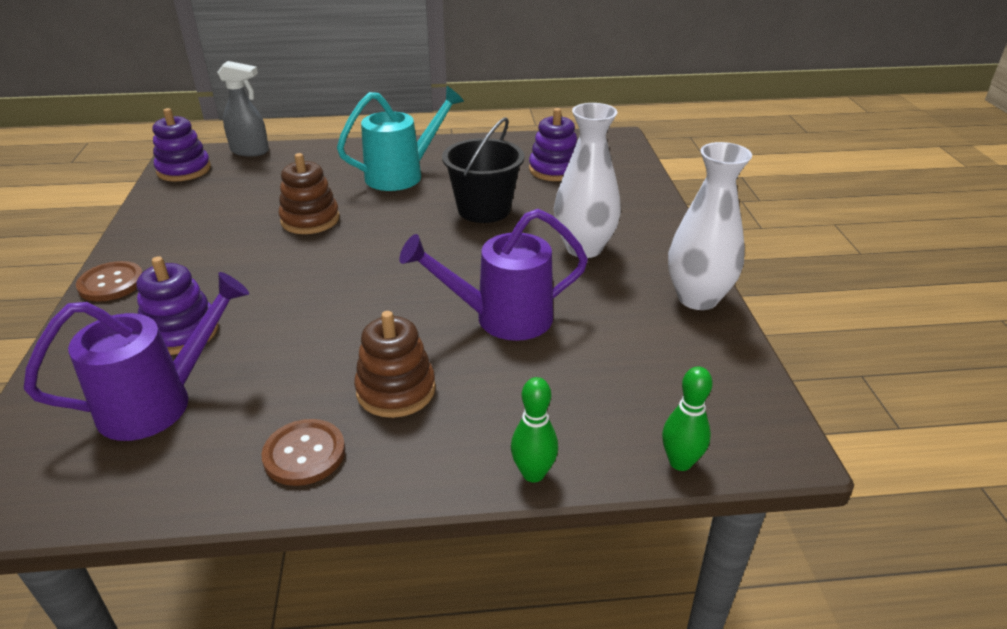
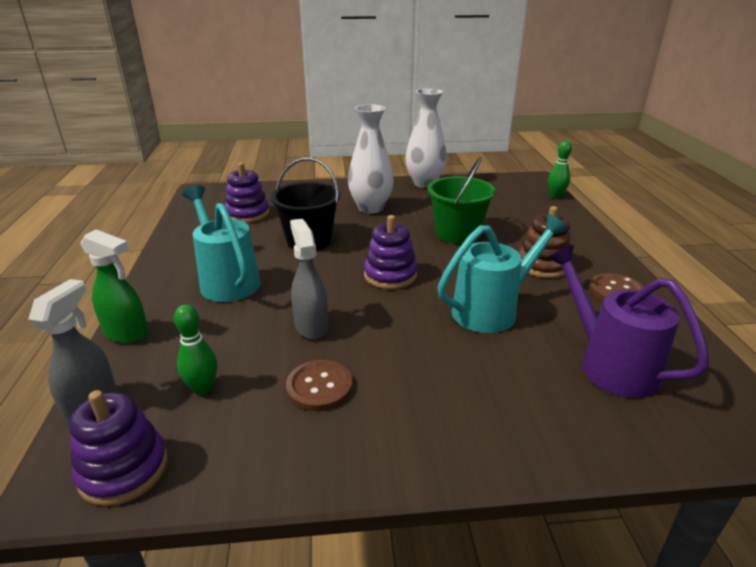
camera: 90 degrees left, 5 degrees down
(111, 283) = (446, 455): brown button -> brown button (319, 387)
(181, 332) = (518, 373): purple stacking toy -> purple stacking toy (390, 275)
(297, 329) = (492, 310): none -> turquoise watering can
(310, 220) = (311, 326): brown stacking toy -> grey spray bottle
(330, 148) = (127, 333): none -> green spray bottle
(502, 318) = (457, 233): purple watering can -> green bucket
(533, 473) = (584, 226): green bowling pin -> green bowling pin (203, 389)

